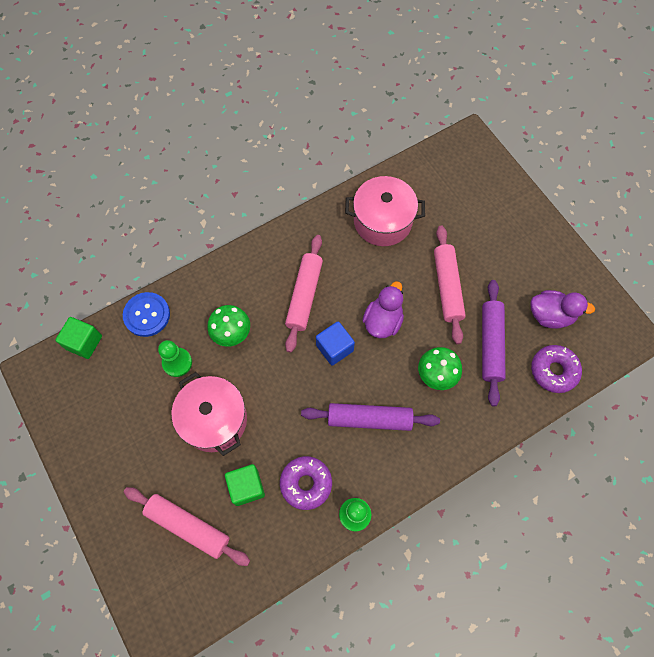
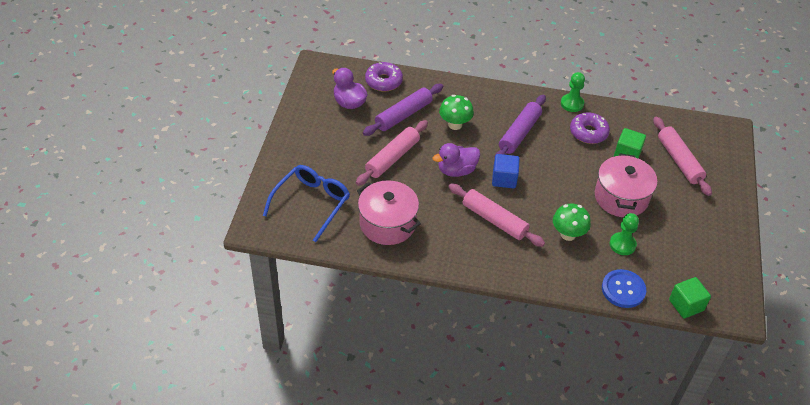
camera: 140 degrees left, 20 degrees down
(304, 296) = (494, 220): pink rolling pin -> pink rolling pin turned 75 degrees clockwise
(369, 419) = (519, 133): purple rolling pin -> purple rolling pin turned 75 degrees clockwise
(456, 190) = (311, 204): none -> blue glasses

